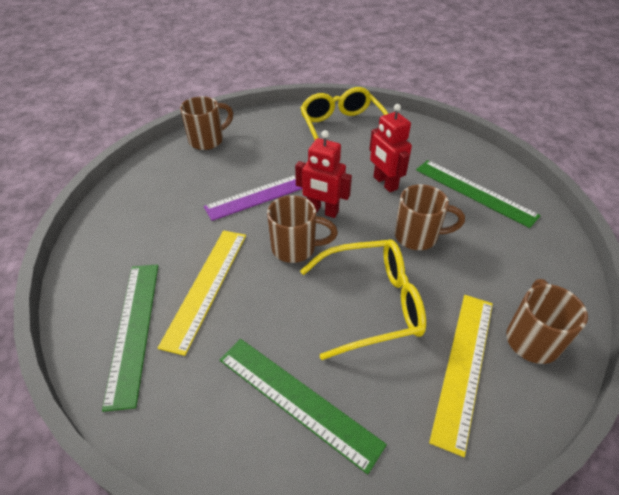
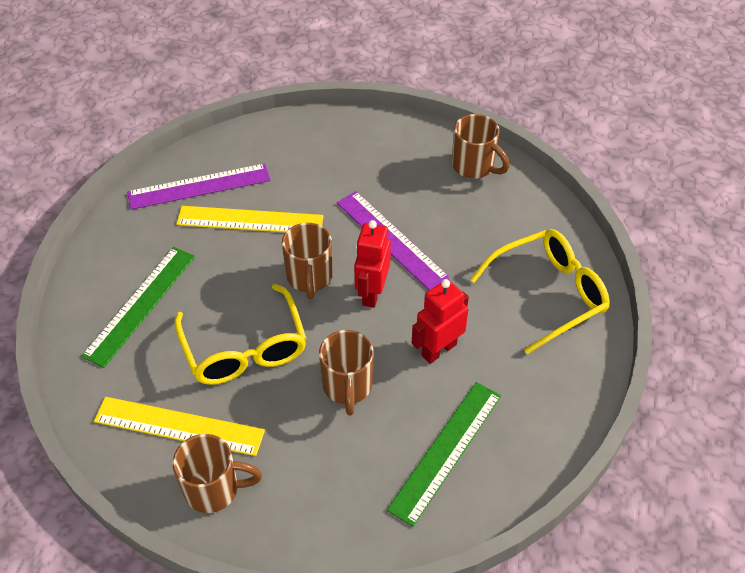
camera: 80 degrees right, 5 degrees up
(133, 329) = (199, 186): green ruler -> purple ruler

